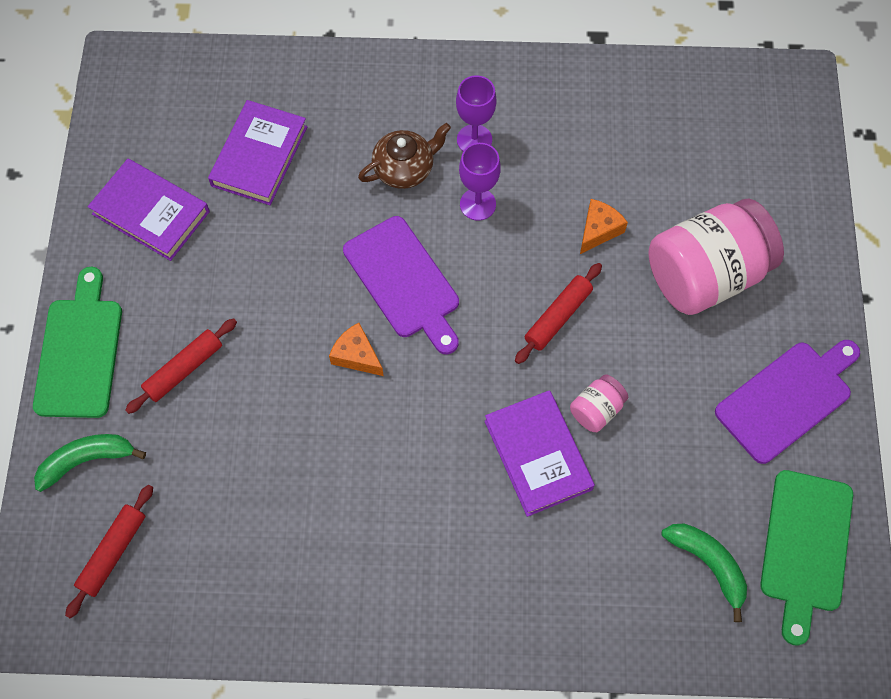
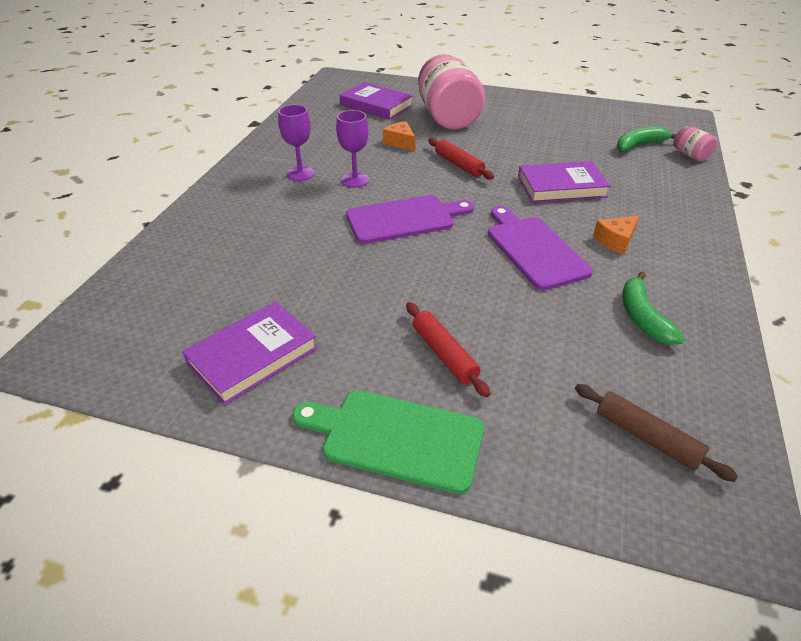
camera: 75 degrees left, 25 degrees down
(87, 460) = (534, 447): green banana -> green banana (642, 317)
(113, 552) = (646, 437): red rolling pin -> brown rolling pin
(259, 156) = (239, 275): purple book -> purple book (376, 105)
(356, 355) = (462, 250): orange cheese -> orange cheese (615, 241)
(404, 168) = (304, 205): brown teapot -> none
(596, 409) = (531, 162): pink jar -> pink jar (690, 155)
(787, 398) = (535, 109): purple cutting board -> purple cutting board (534, 249)
(805, 547) = (627, 119): green cutting board -> none

